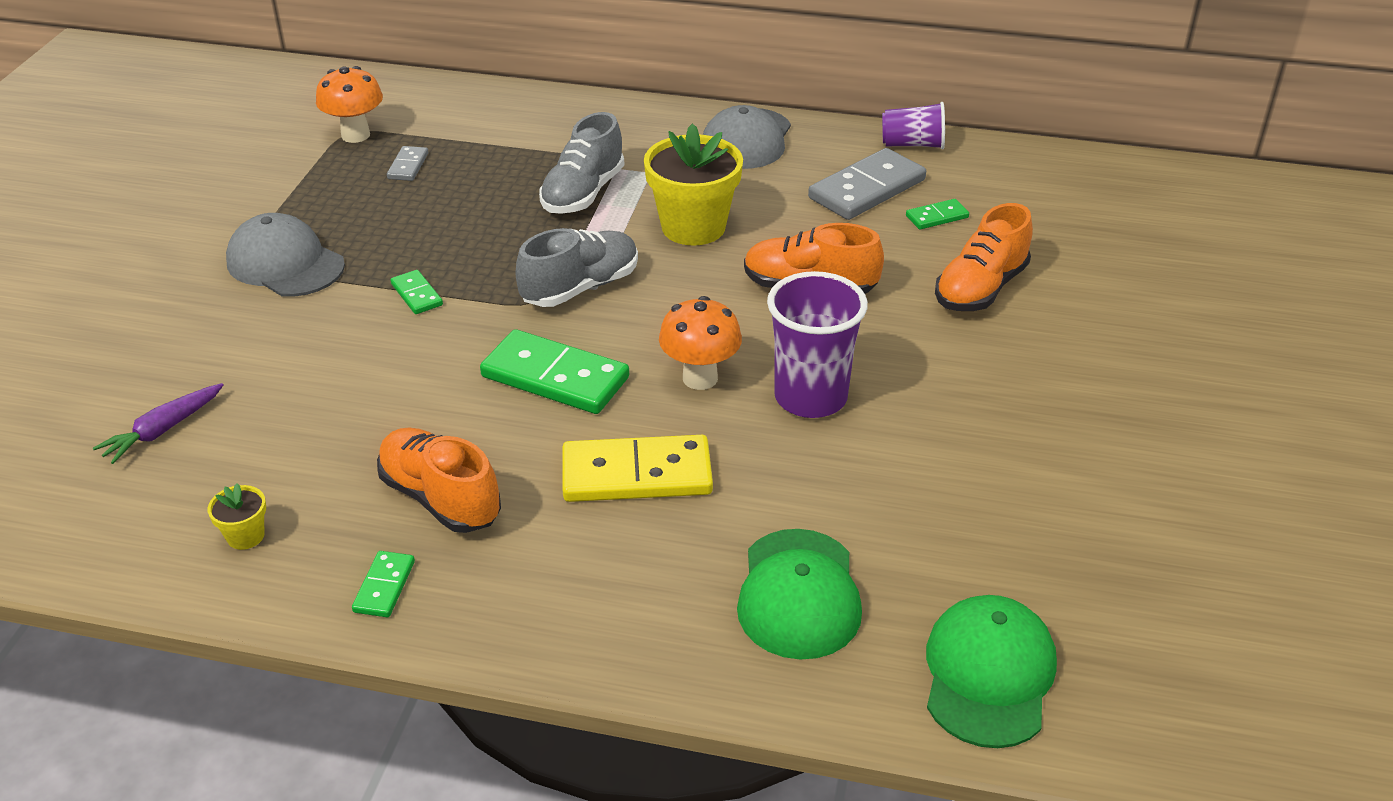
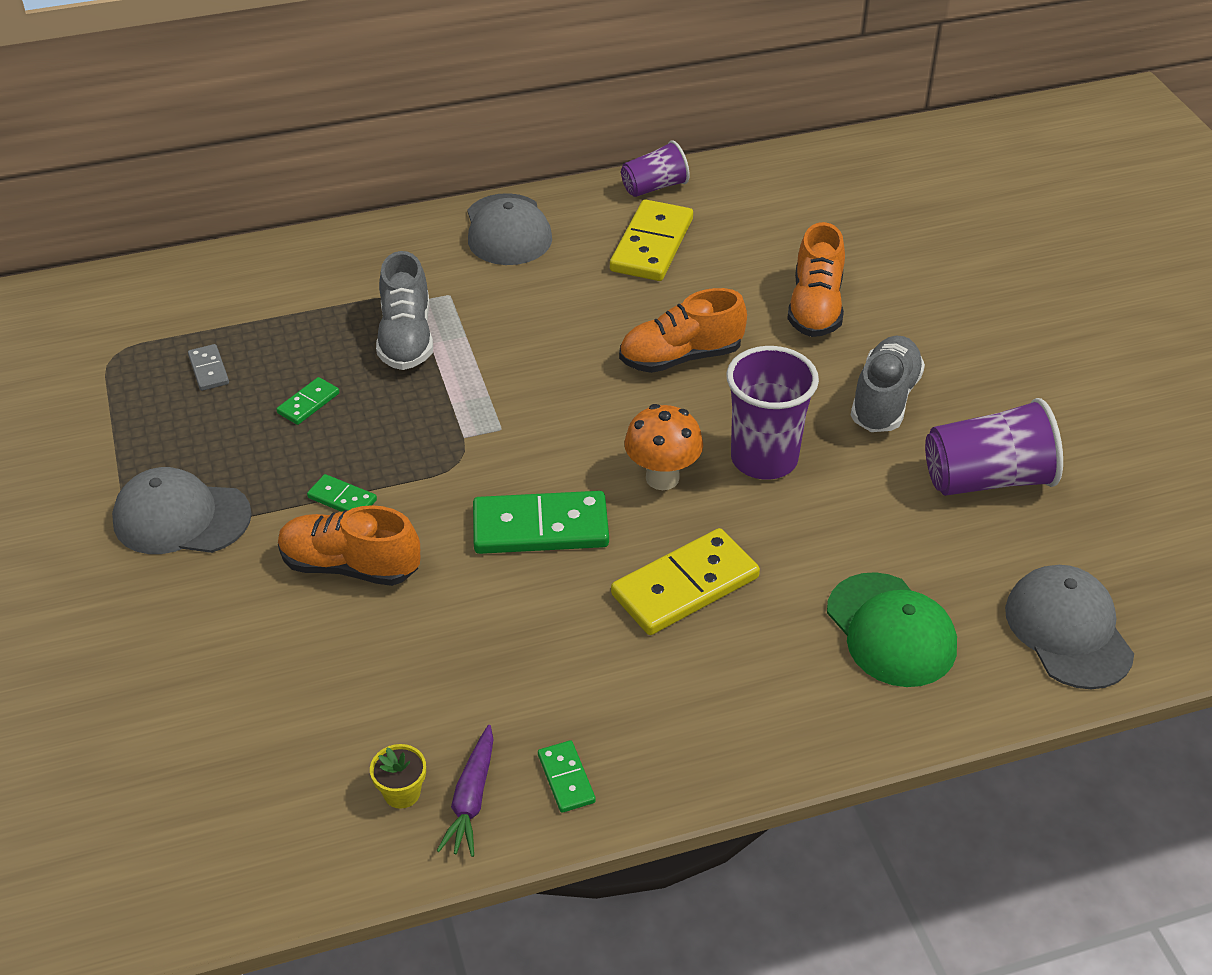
camera: 30 degrees left, 5 degrees up
(163, 430) = (224, 732): purple carrot -> purple carrot (471, 799)
(355, 135) = (122, 355): orange mushroom -> none
(440, 498) = (542, 680): orange shoe -> orange shoe (350, 566)
(580, 287) = (487, 433): grey shoe -> grey shoe (884, 400)
(693, 227) = (535, 336): yellow flower pot -> none
(867, 189) = (652, 245): grey domino -> yellow domino
(937, 217) = (729, 252): green domino -> green domino (308, 403)
(988, 674) = (1068, 630): green cap -> grey cap
(1025, 499) = (987, 479): none -> purple cup

